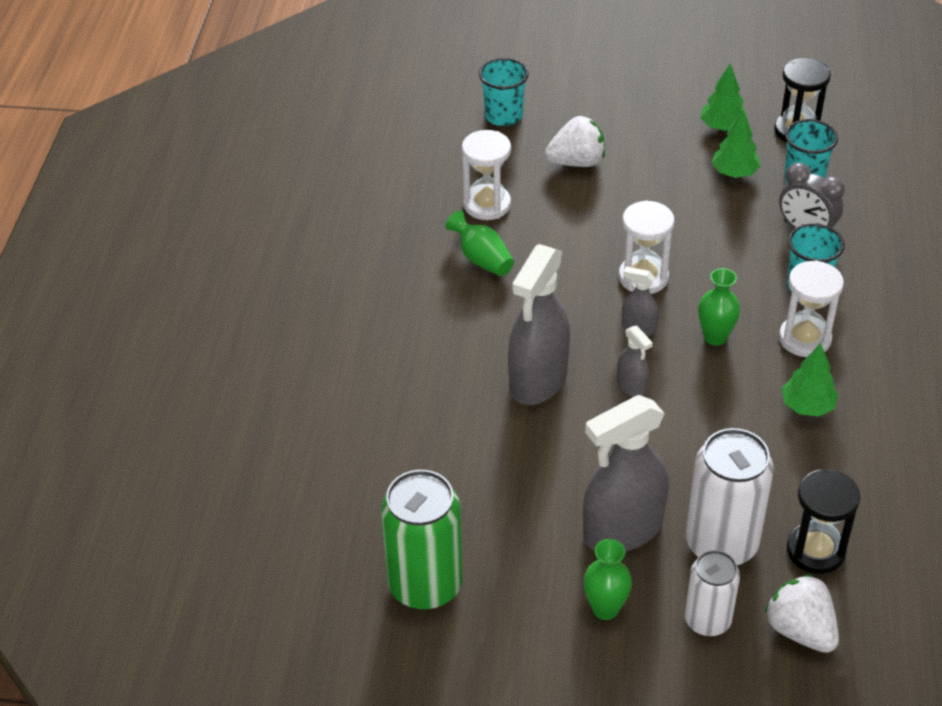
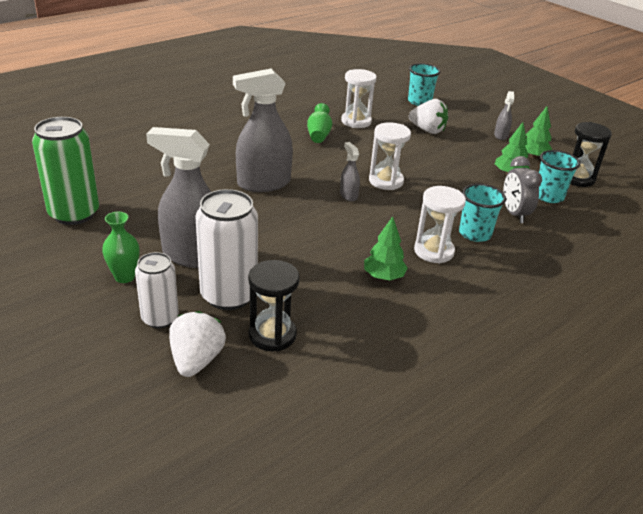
camera: 40 degrees right, 10 degrees down
(631, 386) = (303, 212): grey spray bottle -> grey spray bottle (500, 136)
(715, 337) = (382, 221): green vase -> none

